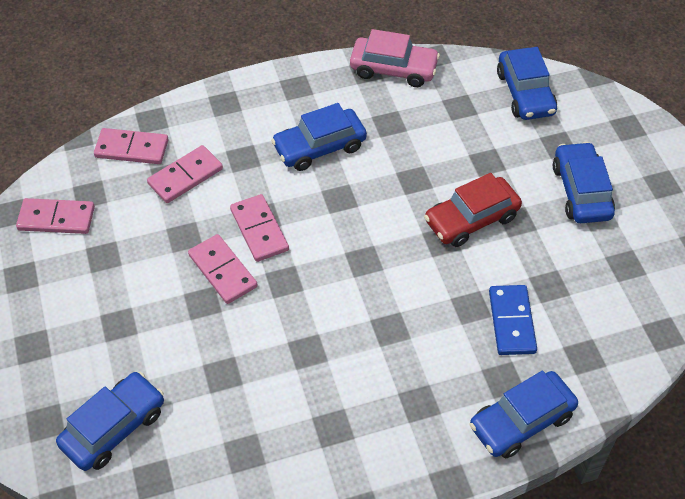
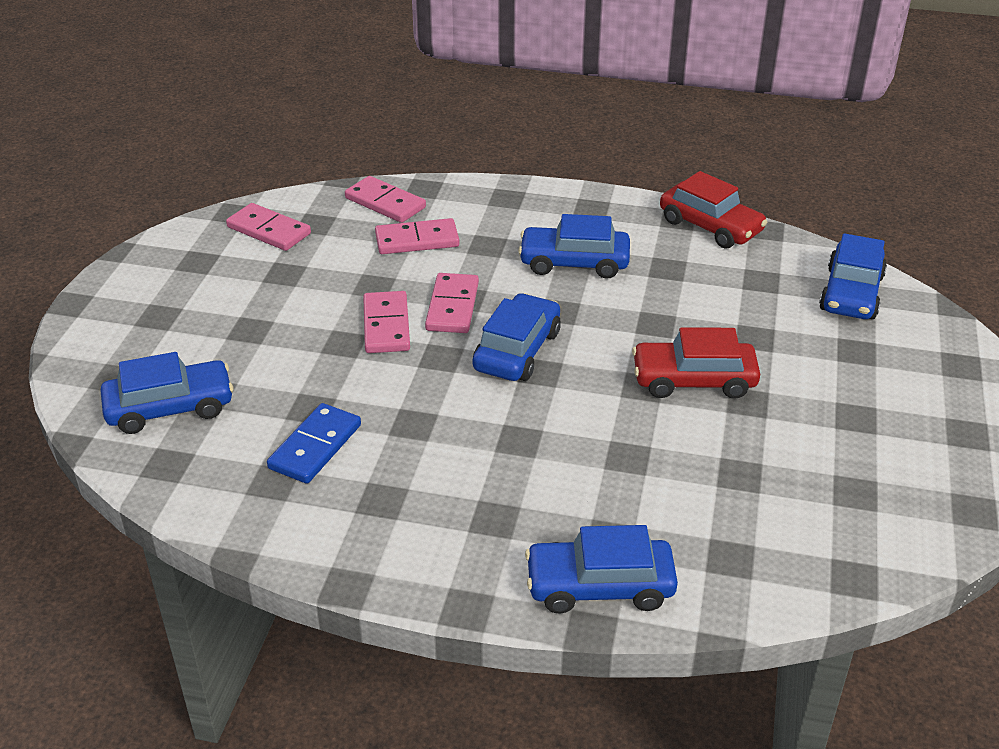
camera: 30 degrees right, 15 degrees down
(393, 69) = (710, 226): pink car -> red car
(512, 322) = (665, 489): blue domino -> blue domino (315, 447)
(581, 191) = (851, 402): blue car -> blue car (517, 350)

